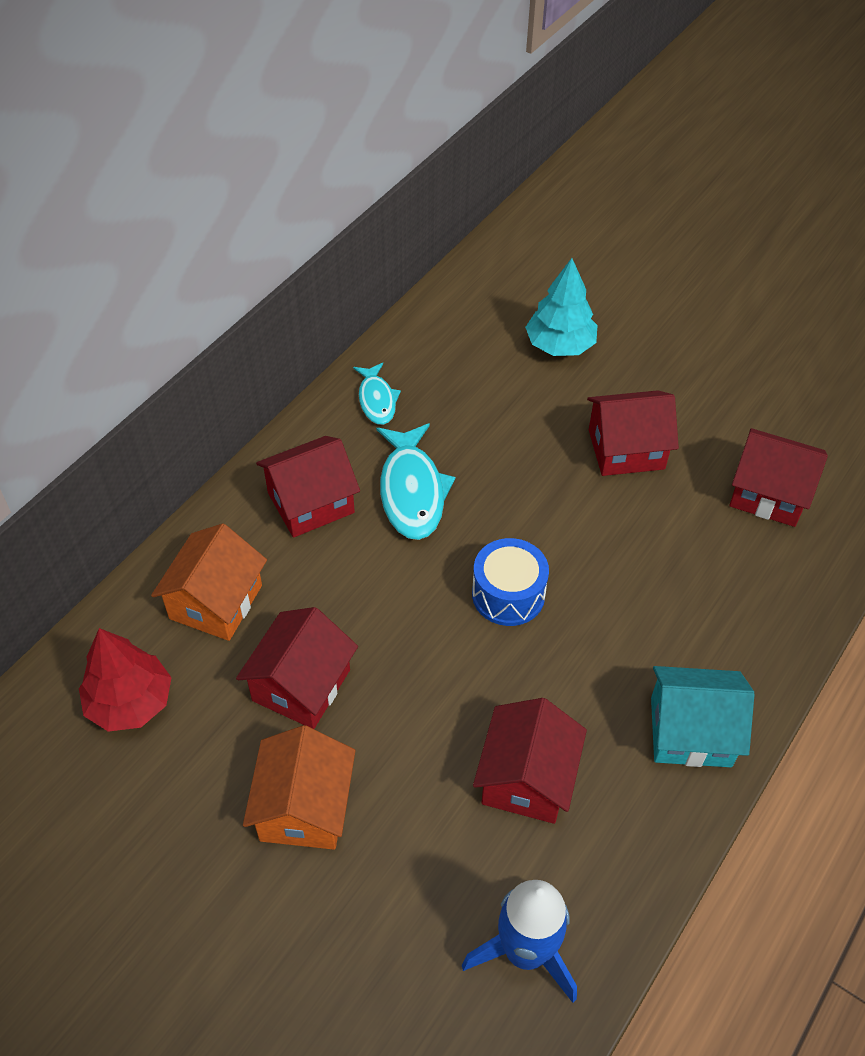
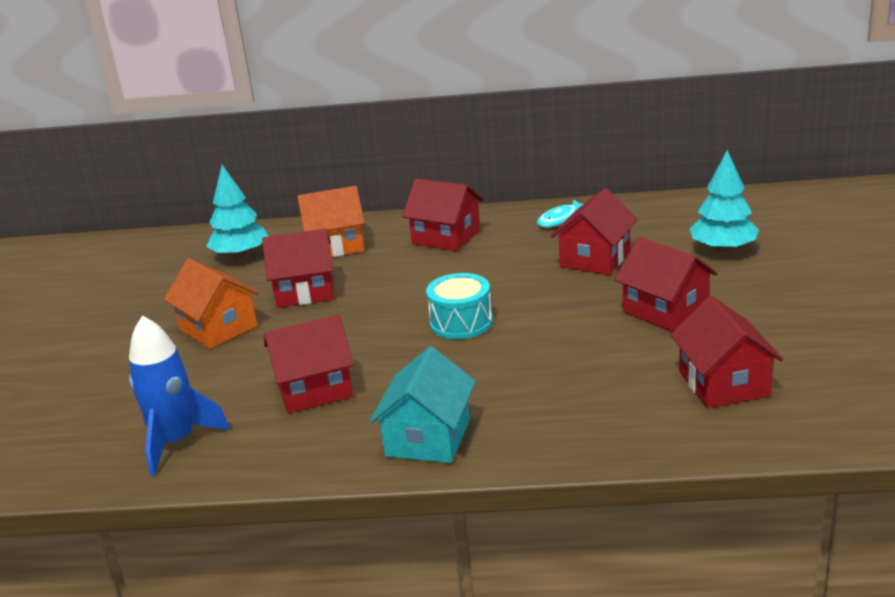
camera: 60 degrees right, 25 degrees down
(130, 702) = (240, 255): red tree -> turquoise tree
(304, 807) = (218, 328): orange house -> orange house turned 75 degrees clockwise
(412, 491) = (502, 259): turquoise fish -> none
(486, 430) = (595, 259): none -> red house
(508, 594) = (461, 322): blue drum -> turquoise drum
(690, 732) = (428, 438): turquoise house -> turquoise house turned 45 degrees clockwise

